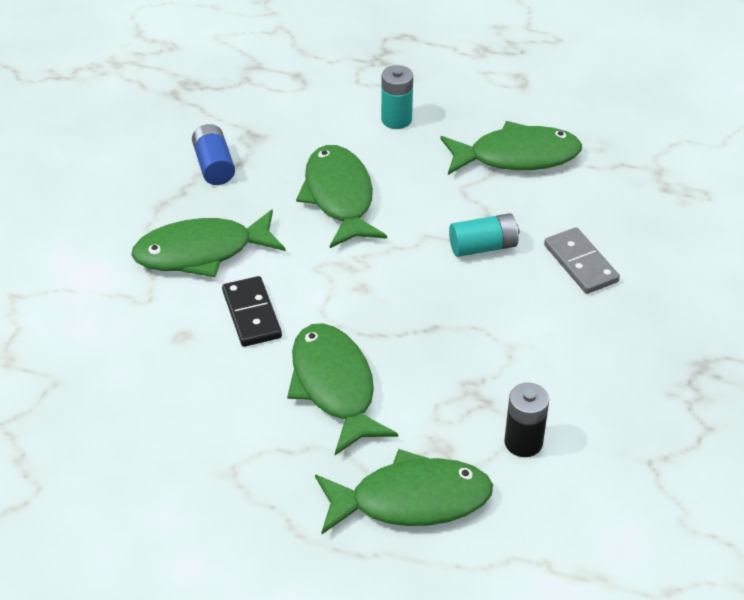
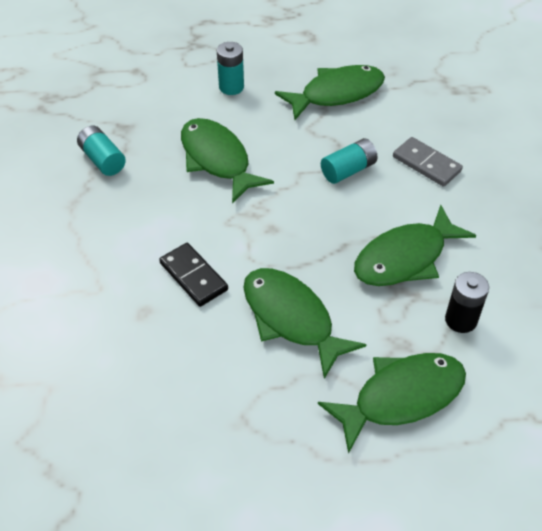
camera: 20 degrees left, 5 degrees up
(201, 252) = (126, 235): green fish -> green fish (405, 258)
(214, 166) = (103, 160): blue battery -> turquoise battery

